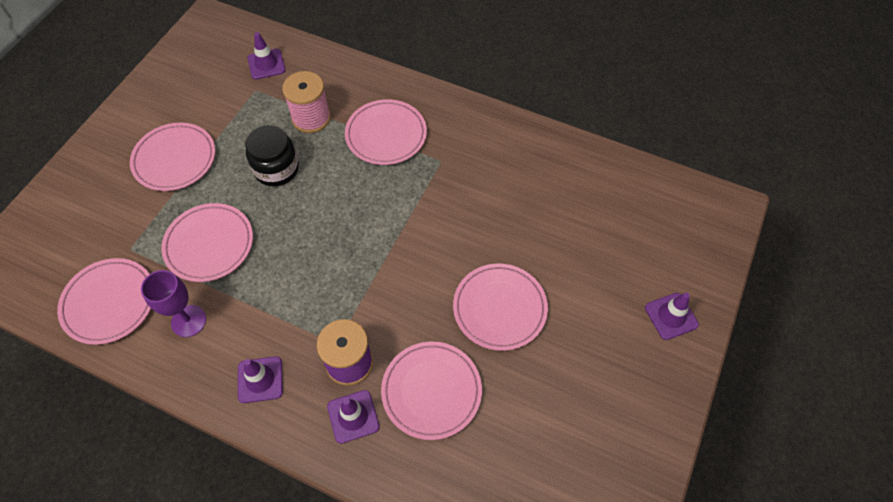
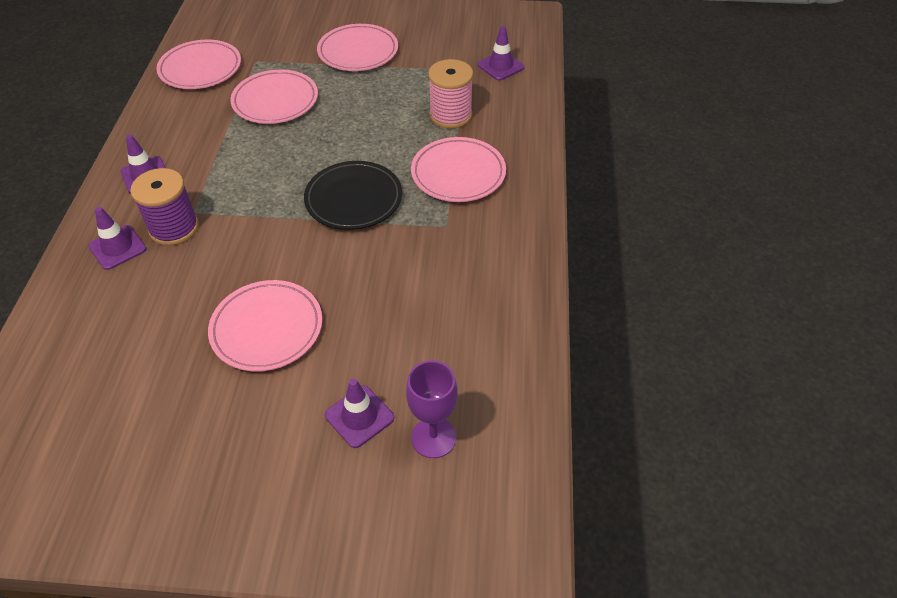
camera: 70 degrees right, 10 degrees down
(188, 321) = (194, 115): purple goblet -> purple goblet (433, 437)
(276, 169) = (376, 113): black jar -> none
(380, 214) = (353, 199): none -> black plate
(431, 391) = (154, 298): pink plate -> none
(671, 316) = (305, 513): purple traffic cone -> purple traffic cone (359, 416)

